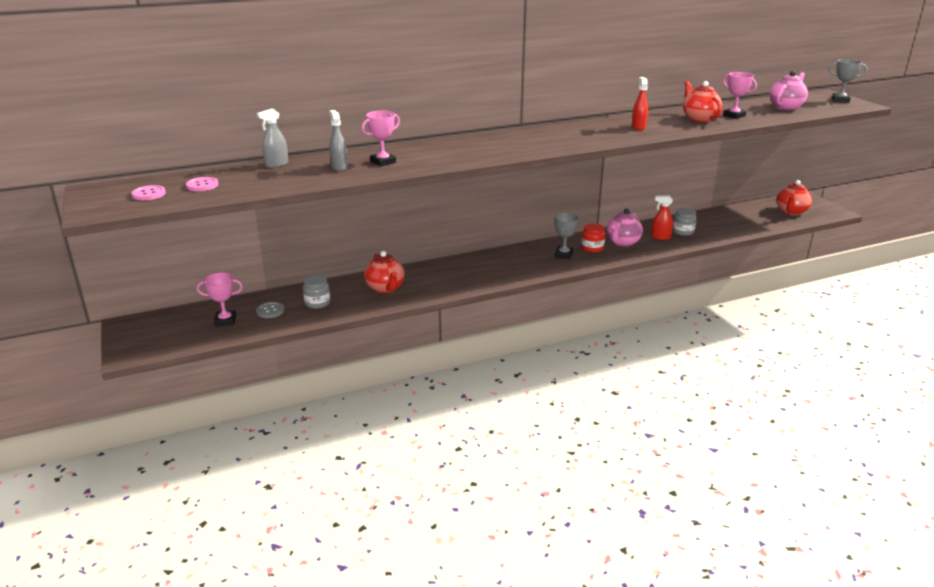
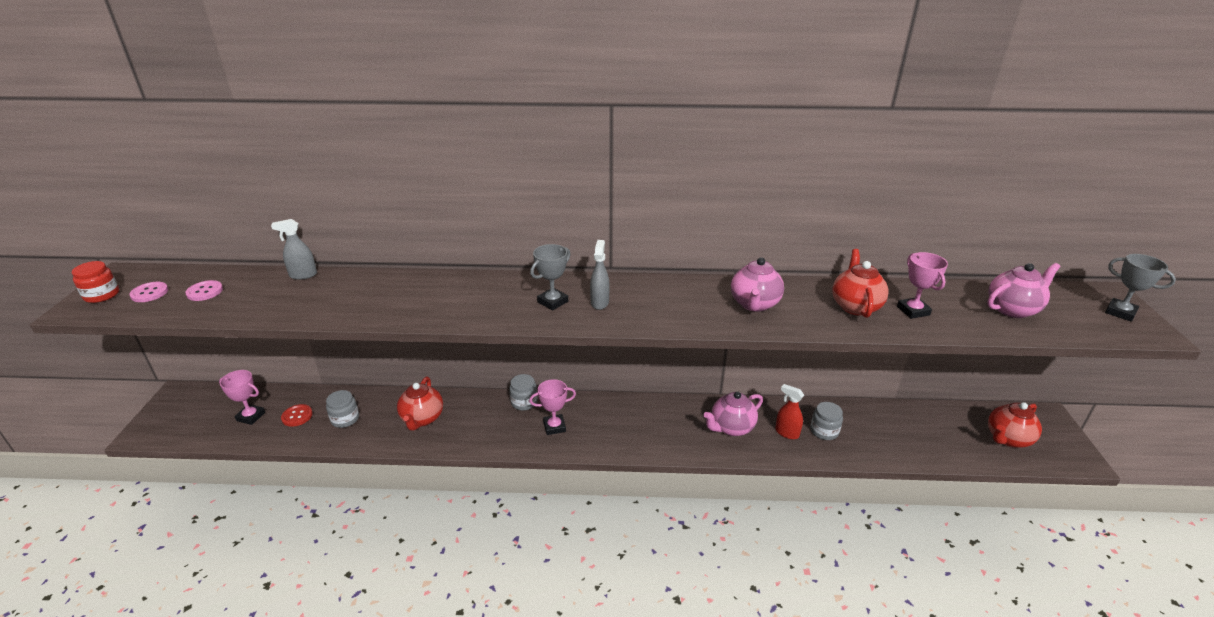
camera: 25 degrees right, 5 degrees up
(270, 311) = (297, 416): grey button -> red button
(339, 167) = (351, 295): grey spray bottle -> grey spray bottle (599, 302)
(383, 162) = (401, 297): pink trophy -> pink trophy (554, 427)
(458, 262) = (524, 402): none -> grey jar
(564, 255) = (646, 426): grey trophy -> grey trophy (553, 302)
(592, 248) = (688, 425): red jar -> red jar (102, 295)
(638, 127) = (754, 304): red spray bottle -> pink teapot

